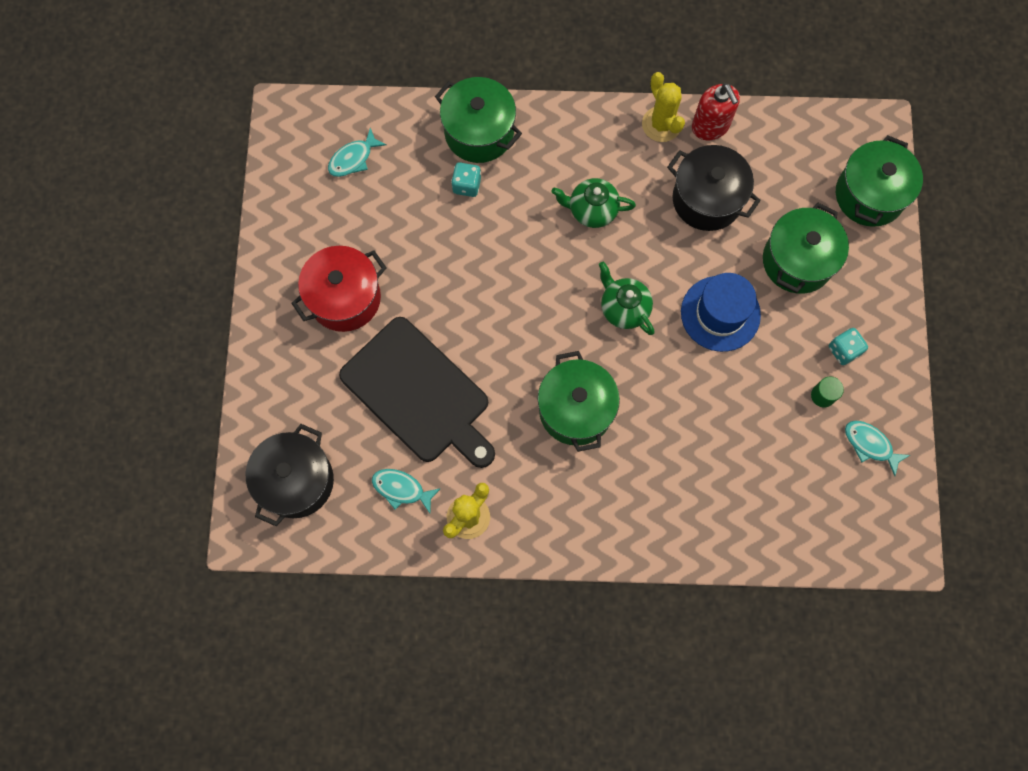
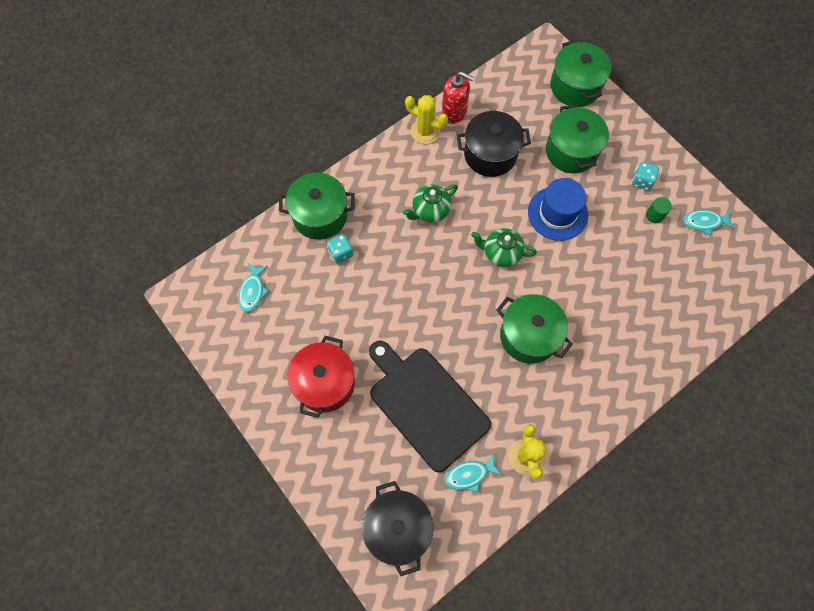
camera: 40 degrees left, 5 degrees down
(419, 393) = (426, 405): black cutting board -> black cutting board turned 135 degrees counterclockwise

